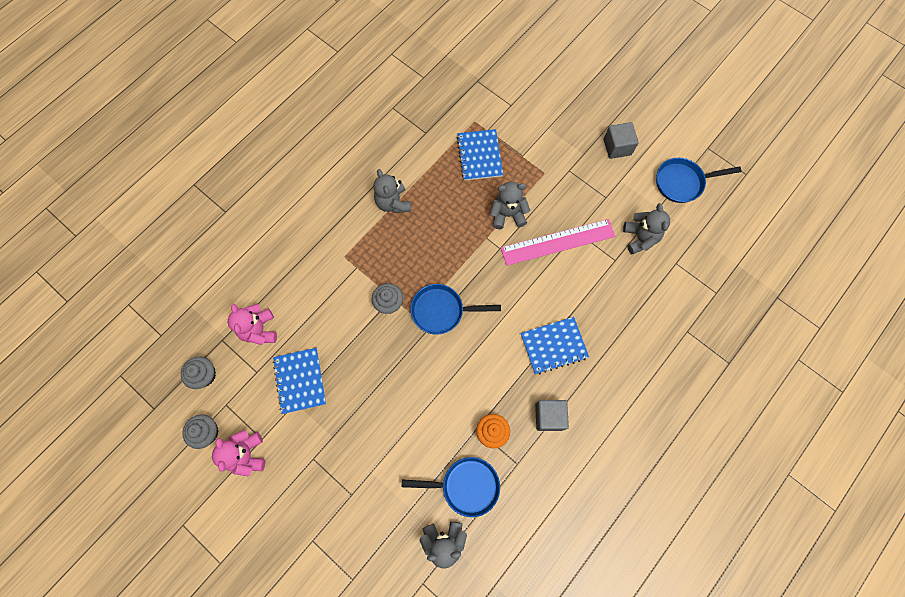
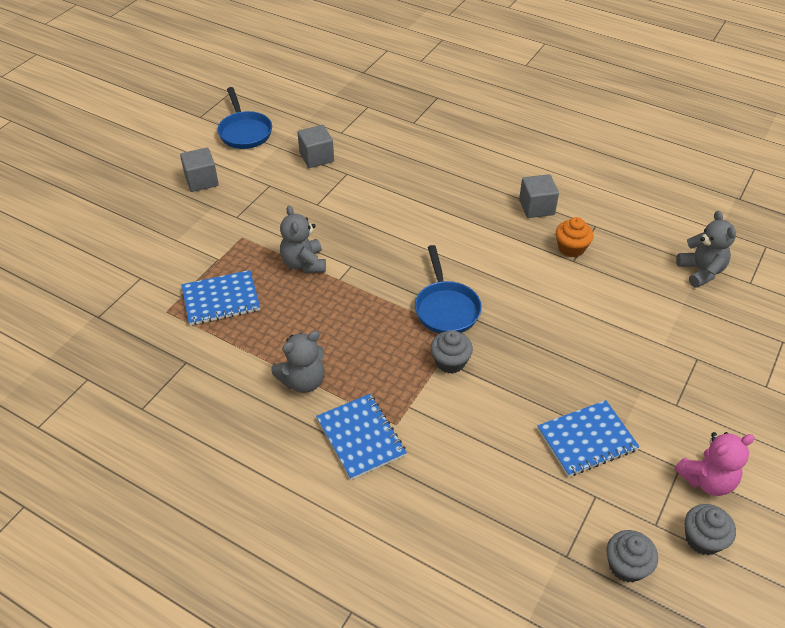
camera: 100 degrees left, 25 degrees down
(259, 330) = (534, 507): pink teddy bear -> none
(465, 486) = (637, 262): blue pan -> none
(554, 346) = (458, 210): blue notebook -> blue notebook (361, 437)
(557, 242) = (333, 218): pink ruler -> none
(640, 238) = (316, 157): grey teddy bear -> grey cube

